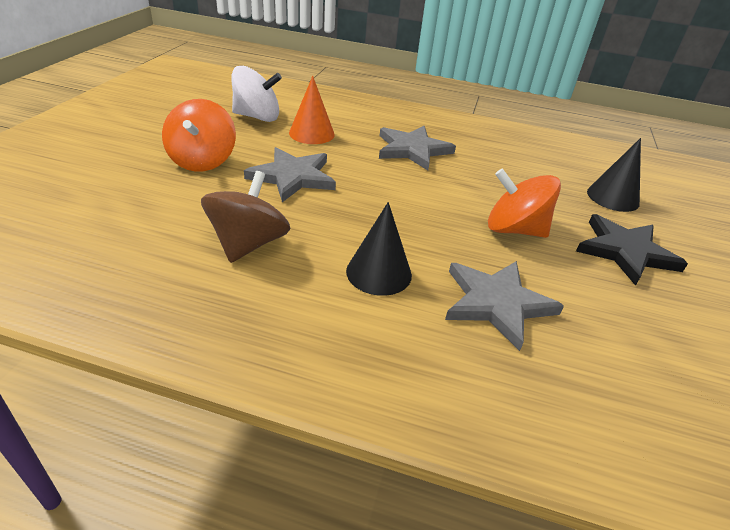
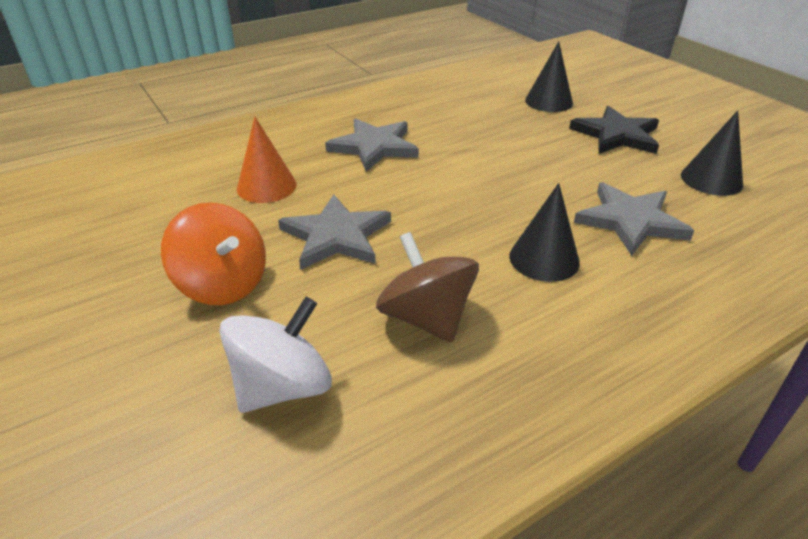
camera: 45 degrees left, 0 degrees up
(257, 117) = (178, 204): white spinning top -> white spinning top (283, 386)
(514, 229) = (547, 163): orange spinning top -> none
(650, 337) = (711, 179): none -> black cone

